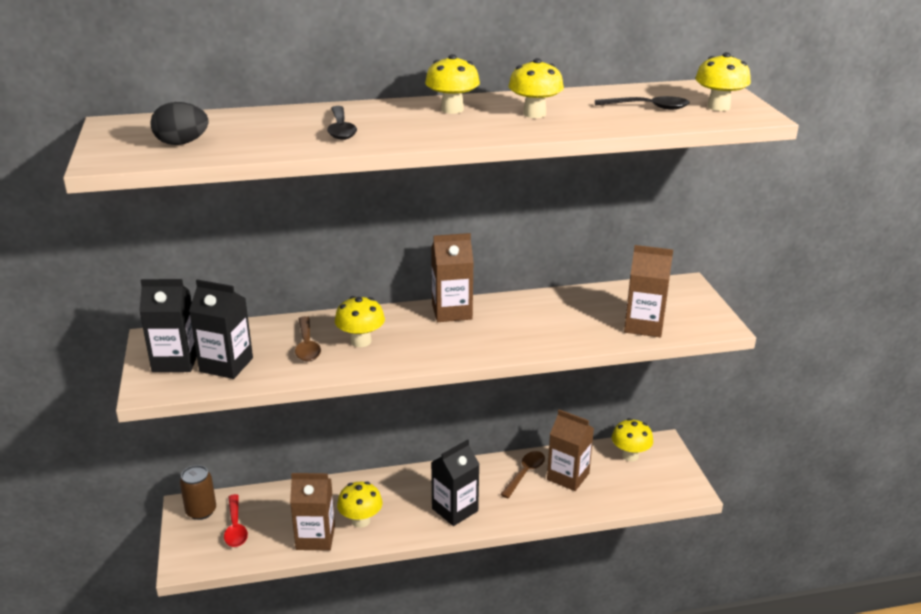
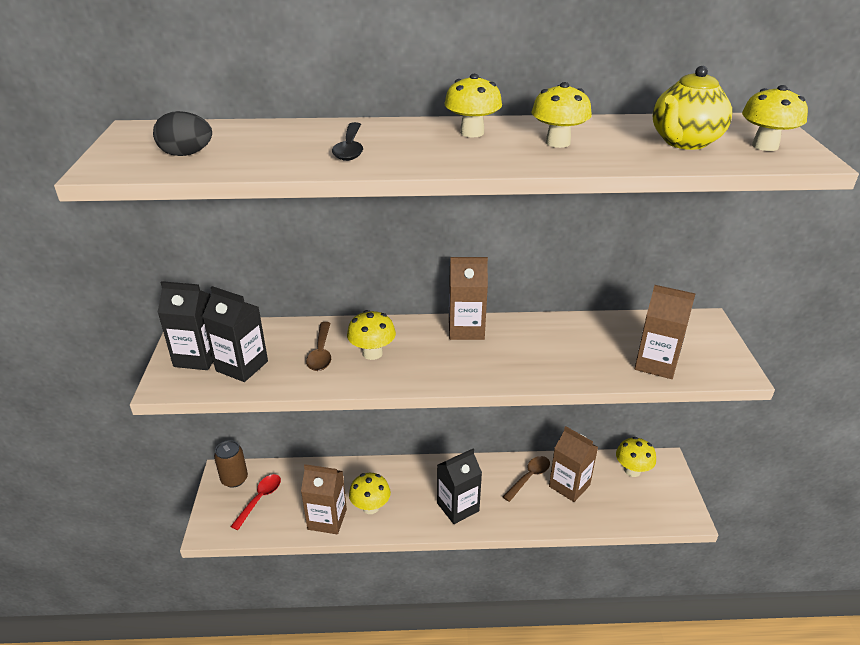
camera: 10 degrees right, 5 degrees up
(235, 527) = (260, 499): red spoon -> red spoon turned 150 degrees counterclockwise
(648, 107) = (684, 142): black spoon -> yellow teapot

